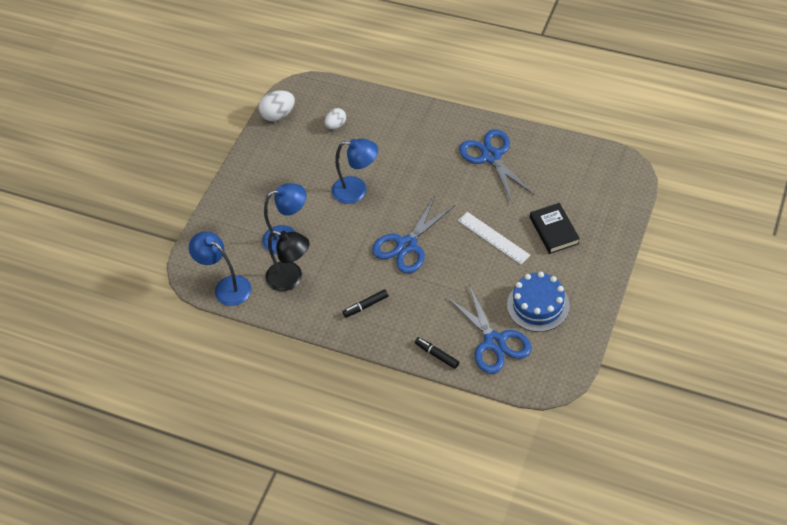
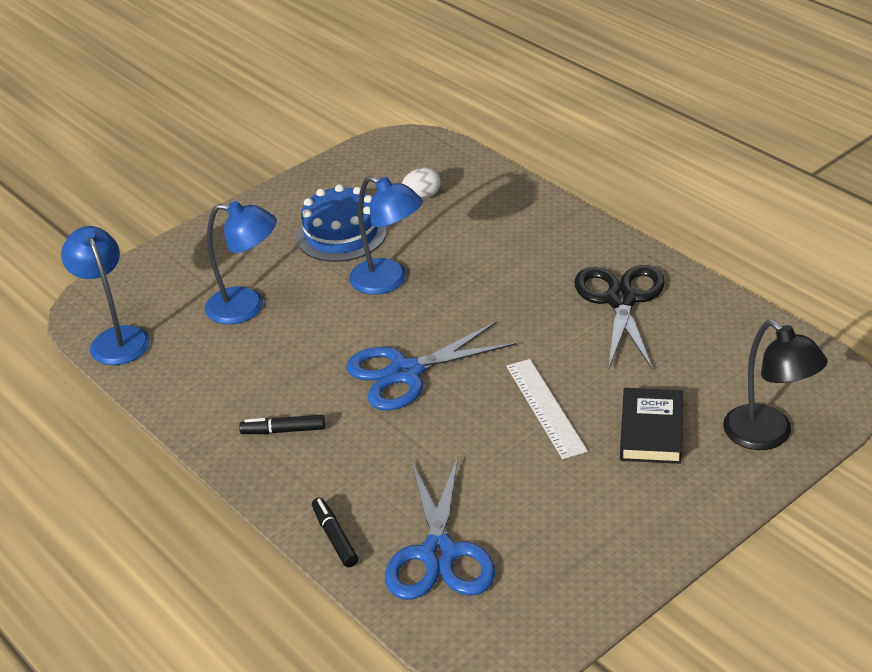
camera: 25 degrees right, 15 degrees down
(278, 115) = (354, 162): white egg -> none
(291, 279) = (208, 359): black lamp -> black lamp (768, 436)
(491, 156) = (621, 300): blue scissors -> black scissors
(538, 305) = (549, 527): blue cake -> blue cake (341, 234)

